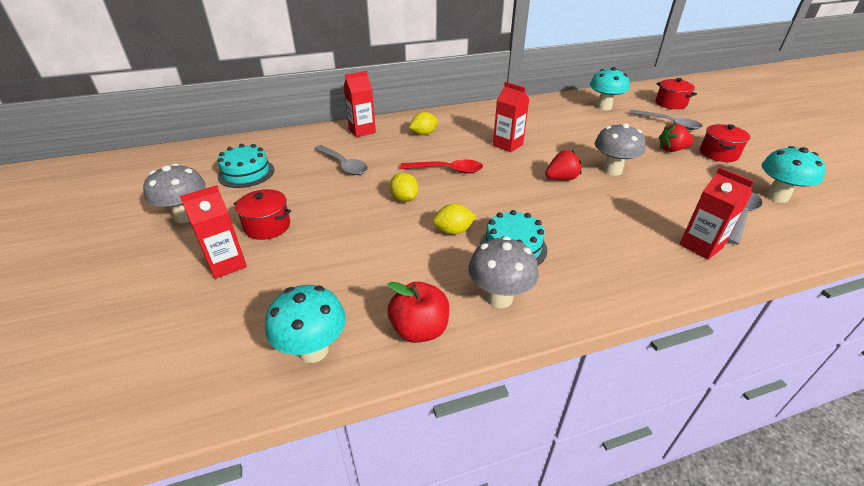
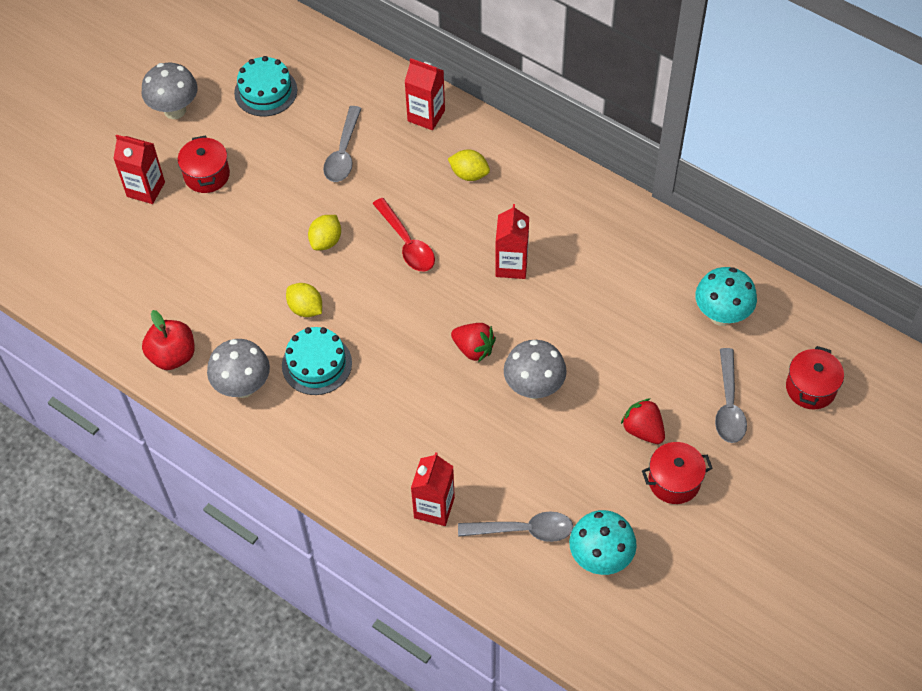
camera: 55 degrees right, 20 degrees up
(313, 350) = (110, 308): turquoise mushroom -> none

